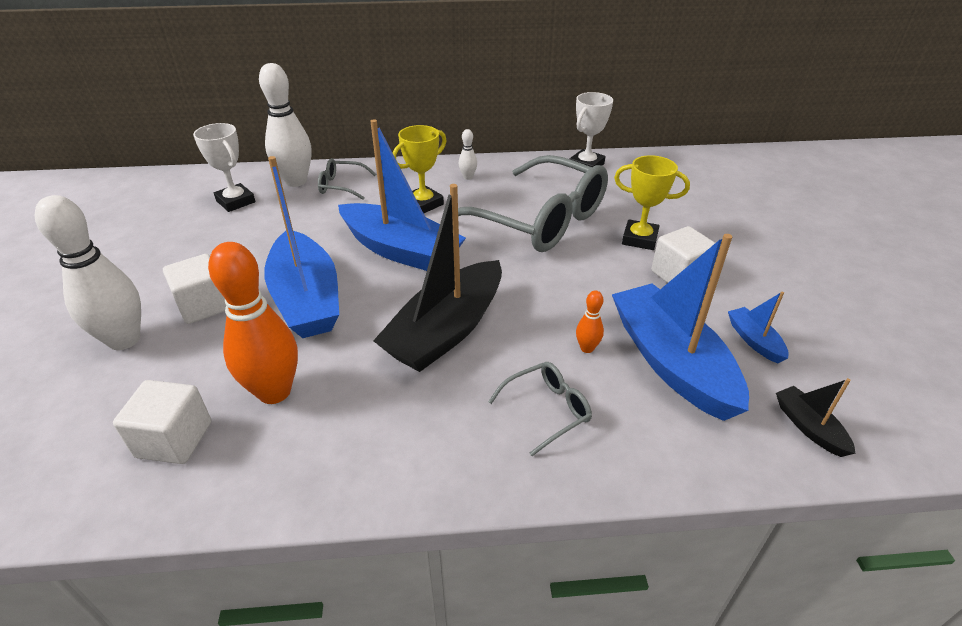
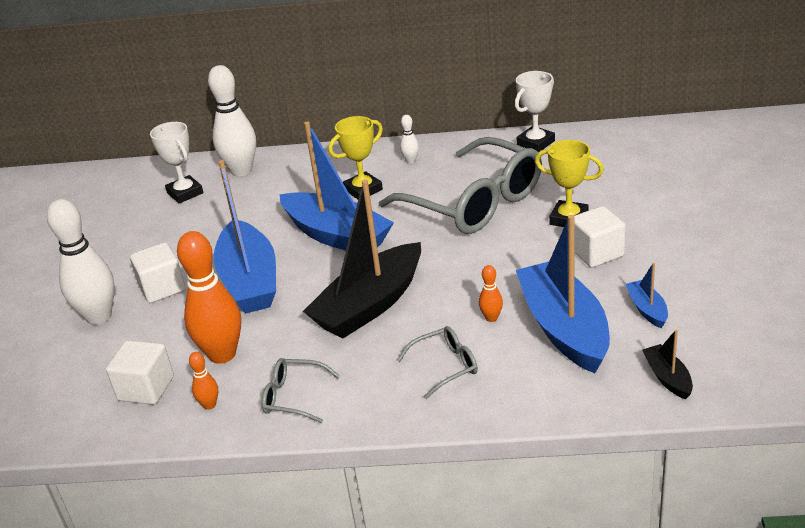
camera: 10 degrees right, 5 degrees down
(257, 464) = (209, 405): none -> orange bowling pin
(342, 186) = (285, 174): grey glasses -> grey glasses (294, 397)

